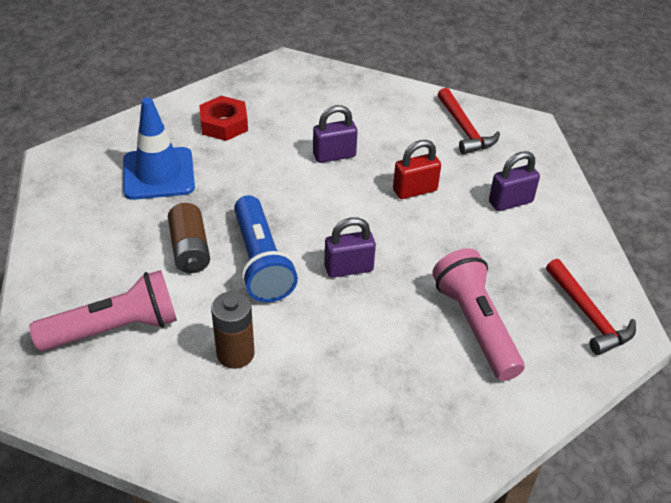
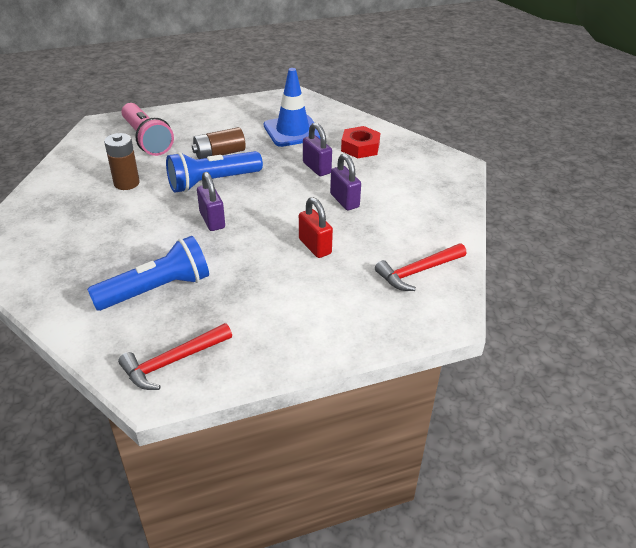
camera: 80 degrees right, 5 degrees down
(475, 325) = (157, 289): pink flashlight -> blue flashlight
(510, 202) = (318, 306): purple padlock -> purple padlock (316, 168)

